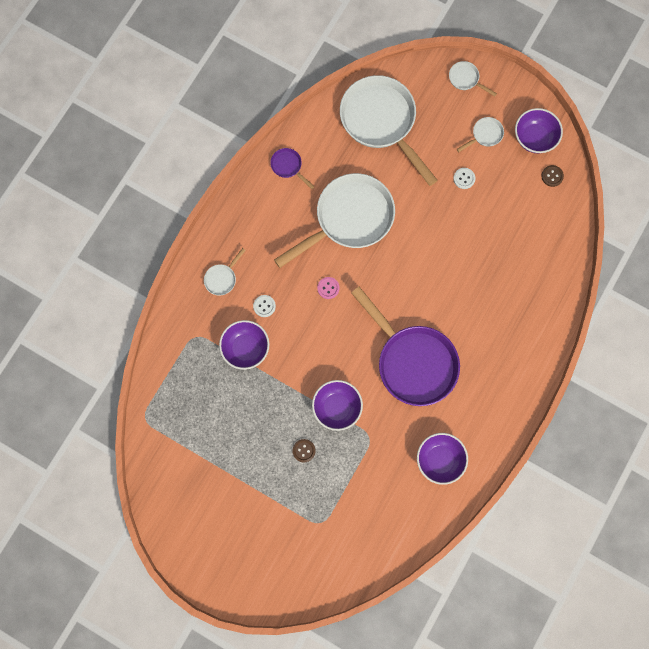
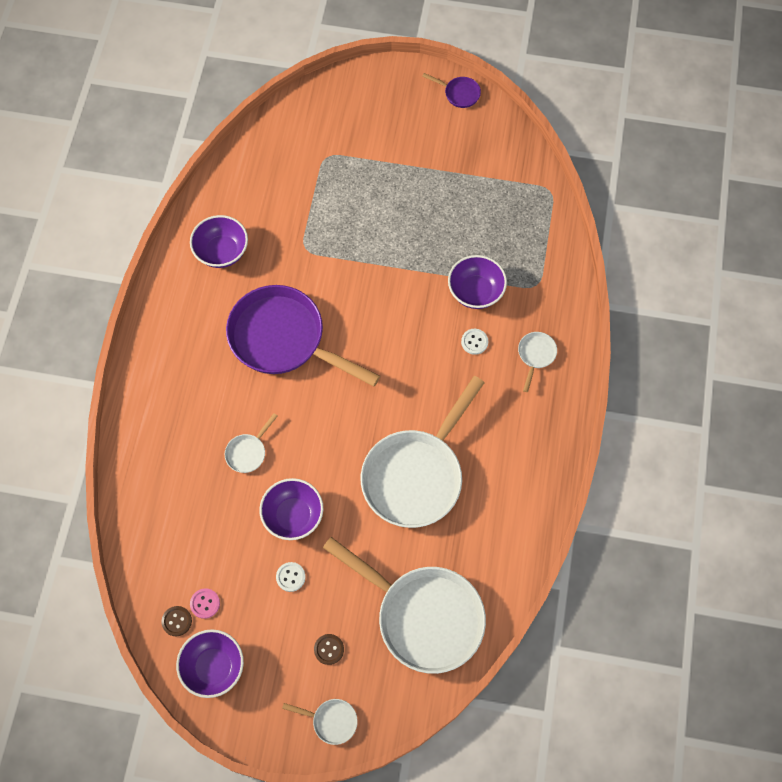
camera: 160 degrees right, 10 degrees down
(288, 166) = (517, 514): purple pan -> purple pan (459, 93)
(304, 450) = (370, 214): brown button -> brown button (329, 649)
(328, 288) = (410, 386): pink button -> pink button (205, 603)
(337, 407) = (351, 266): purple bowl -> purple bowl (293, 516)
(485, 135) = (281, 647): white pan -> white pan (248, 452)

